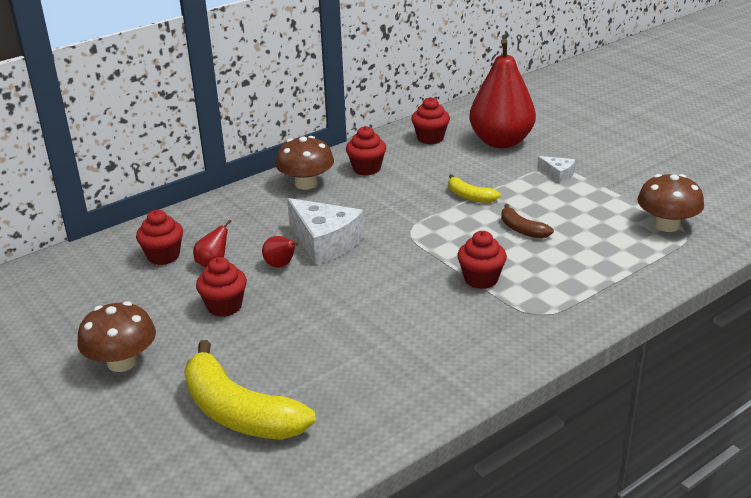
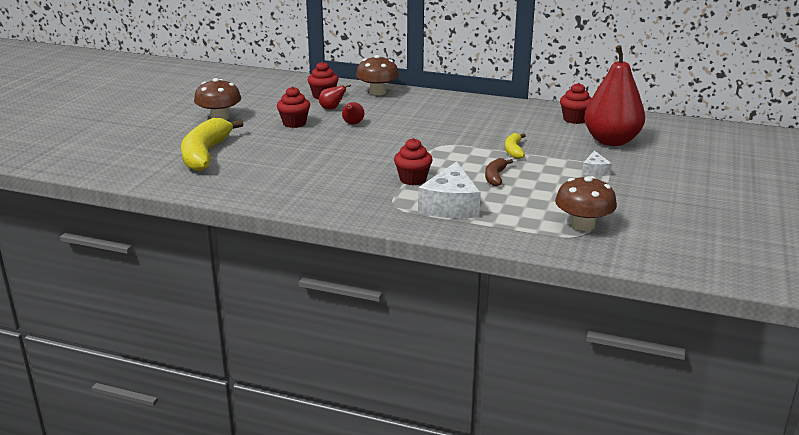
camera: 55 degrees right, 5 degrees down
(306, 184) = (453, 104): brown mushroom -> brown mushroom (377, 92)
(324, 242) = (393, 127): white cheese -> white cheese (450, 205)
(366, 169) = (499, 113): red cupcake -> none

